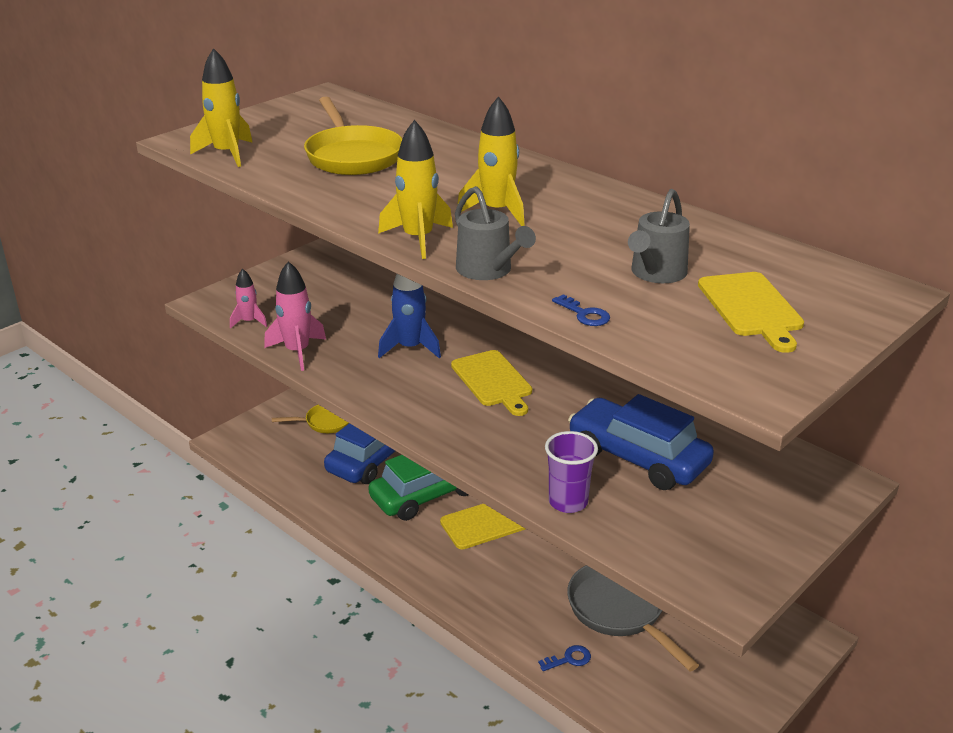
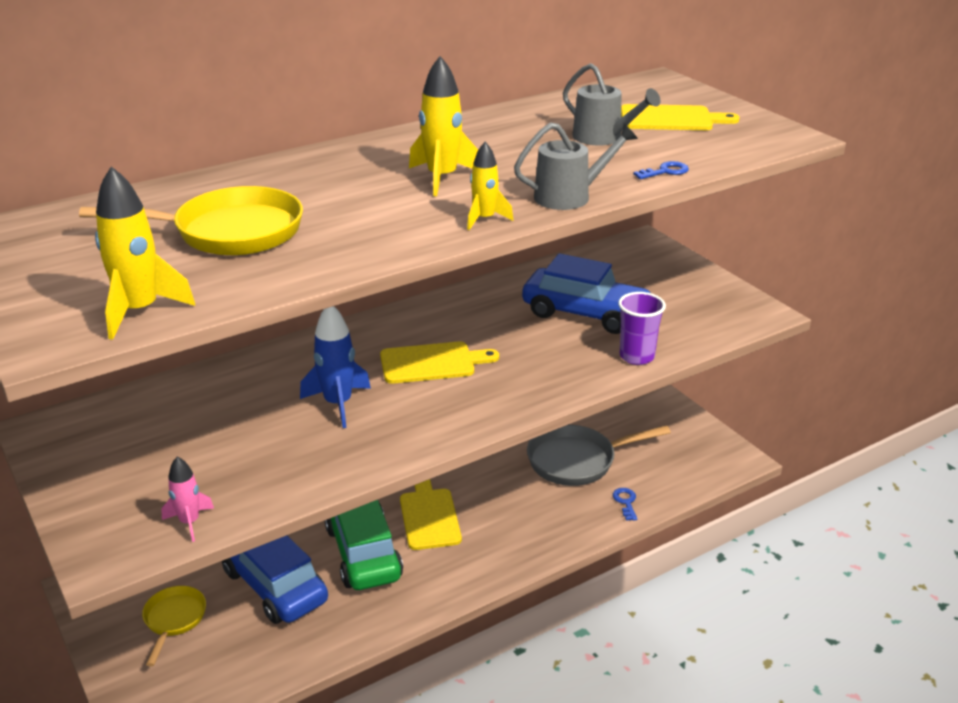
camera: 75 degrees left, 0 degrees up
(297, 352) = (294, 486): pink rocket -> none
(418, 239) = (484, 219): yellow rocket -> yellow rocket, size x0.62
(637, 458) = (585, 313): blue car -> blue car turned 120 degrees counterclockwise

